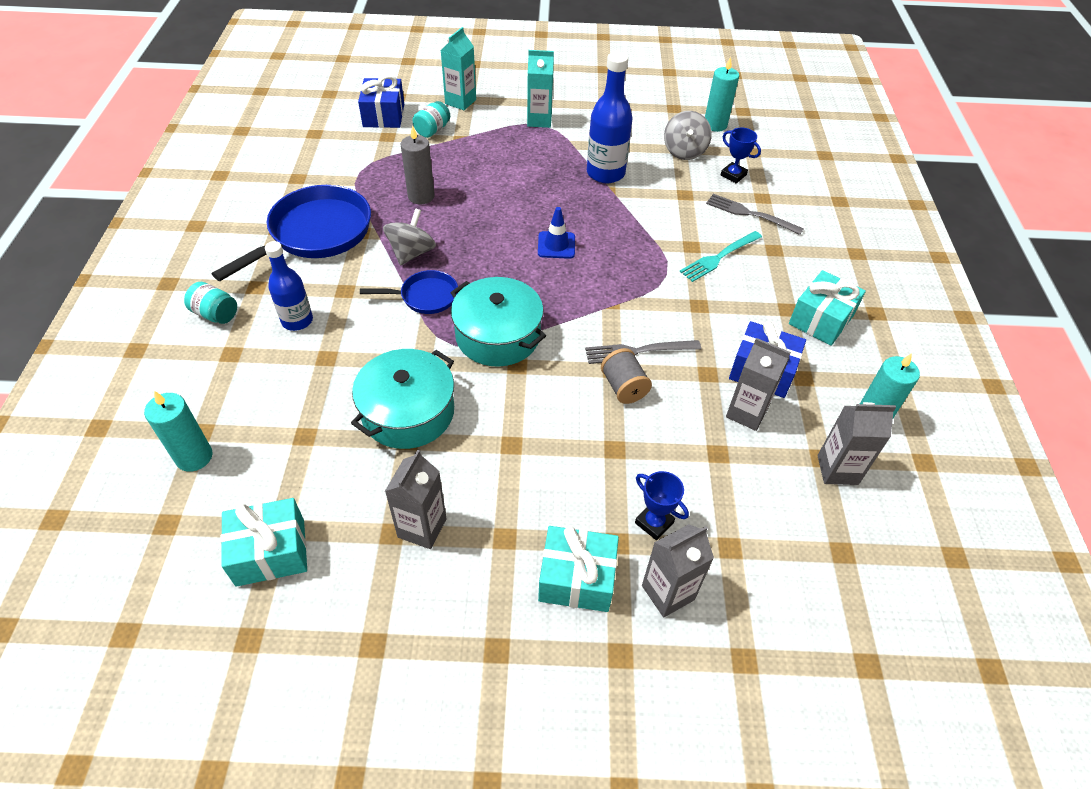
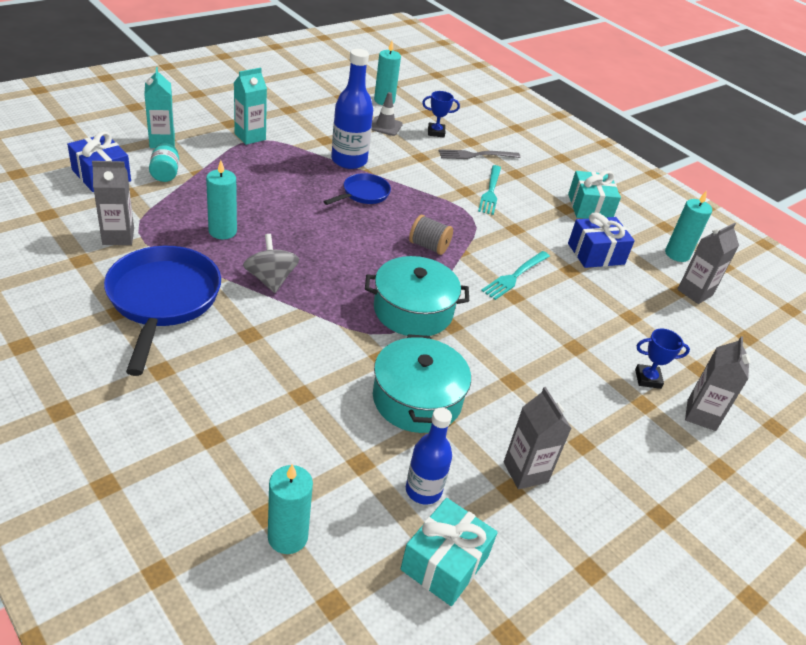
camera: 45 degrees left, 10 degrees down
(215, 314) = (151, 412): turquoise jar -> none
(297, 321) = (238, 378): blue bottle -> blue bottle (423, 490)
(421, 196) = (222, 231): grey candle -> turquoise candle
(425, 297) = (324, 308): blue pan -> blue pan (363, 194)
(556, 245) = (376, 227): blue traffic cone -> none
(577, 578) = (649, 440): turquoise gift -> none
(624, 387) = (534, 304): grey spool -> grey spool (429, 246)
(637, 351) = (515, 276): grey fork -> turquoise fork
(684, 151) = (385, 126): grey spinning top -> grey traffic cone
(746, 413) = (617, 284): grey carton -> grey carton (118, 236)

